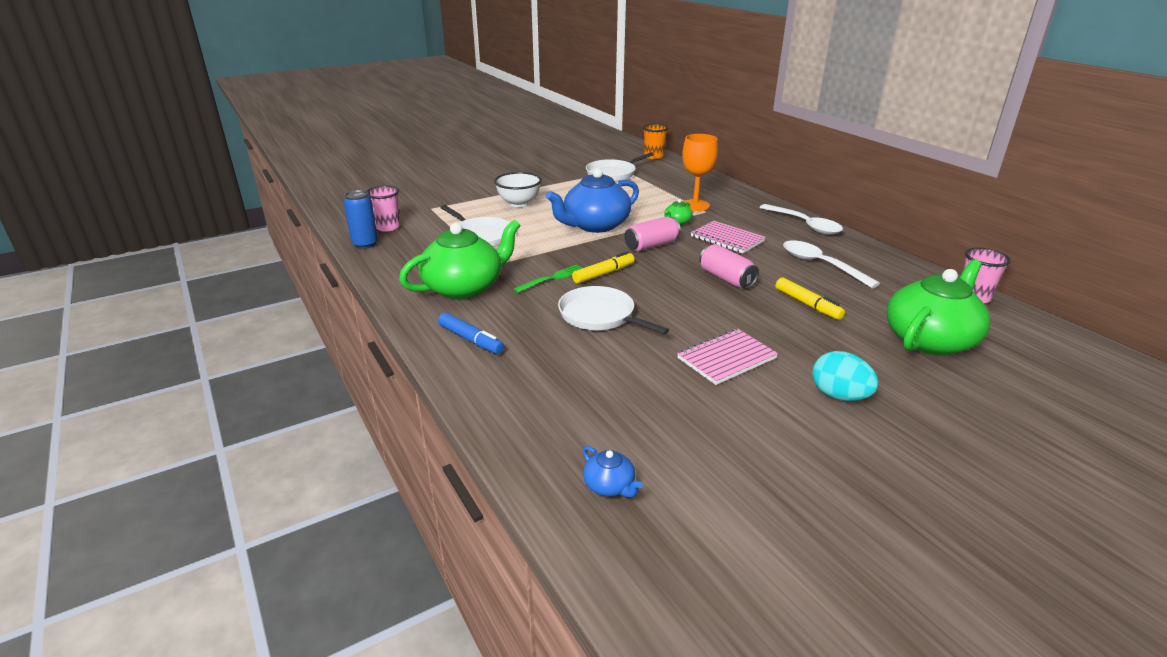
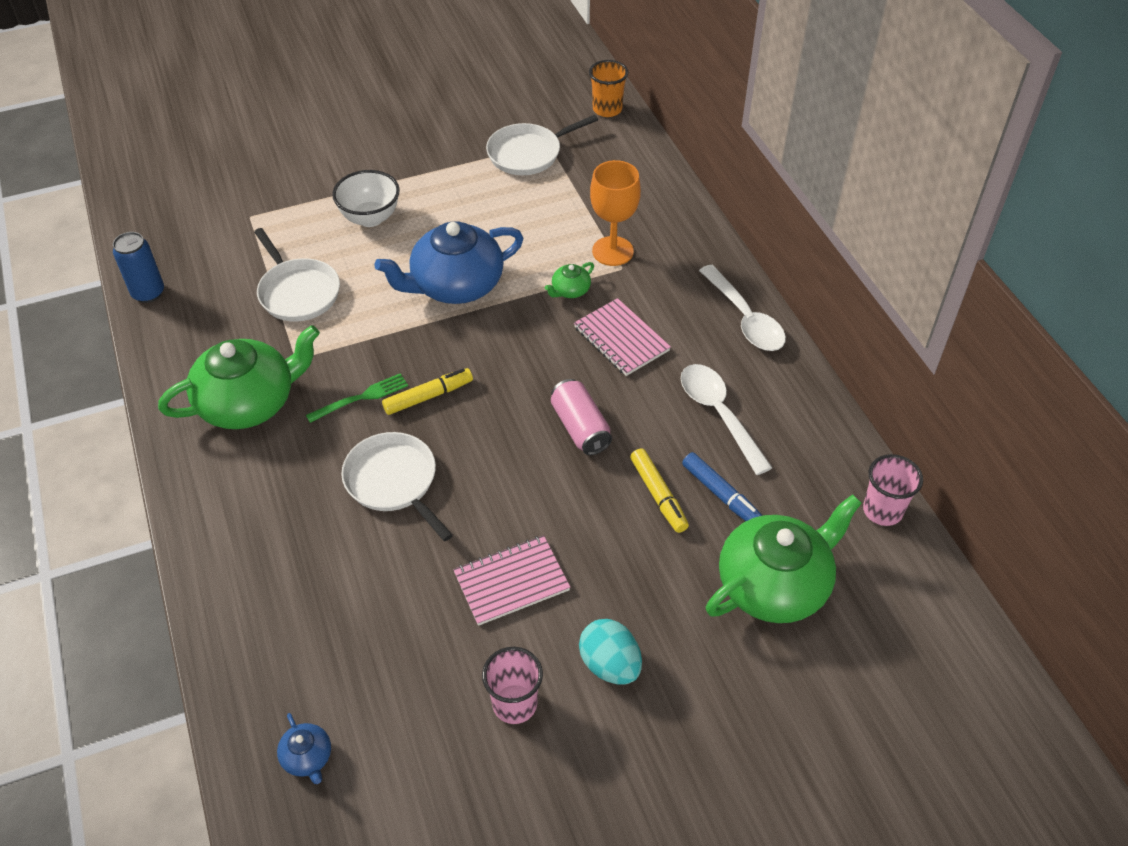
camera: 10 degrees right, 20 degrees up
(387, 227) = (184, 256): pink cup -> pink cup (514, 704)
(471, 340) = (231, 505): blue marker -> blue marker (720, 494)
(651, 245) = (513, 341): pink can -> none

